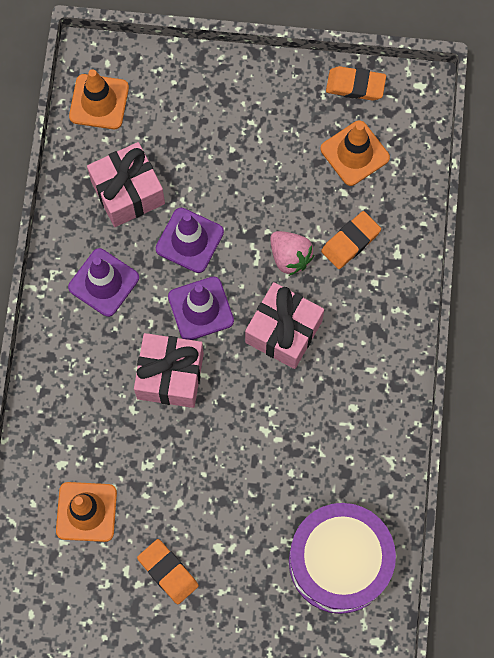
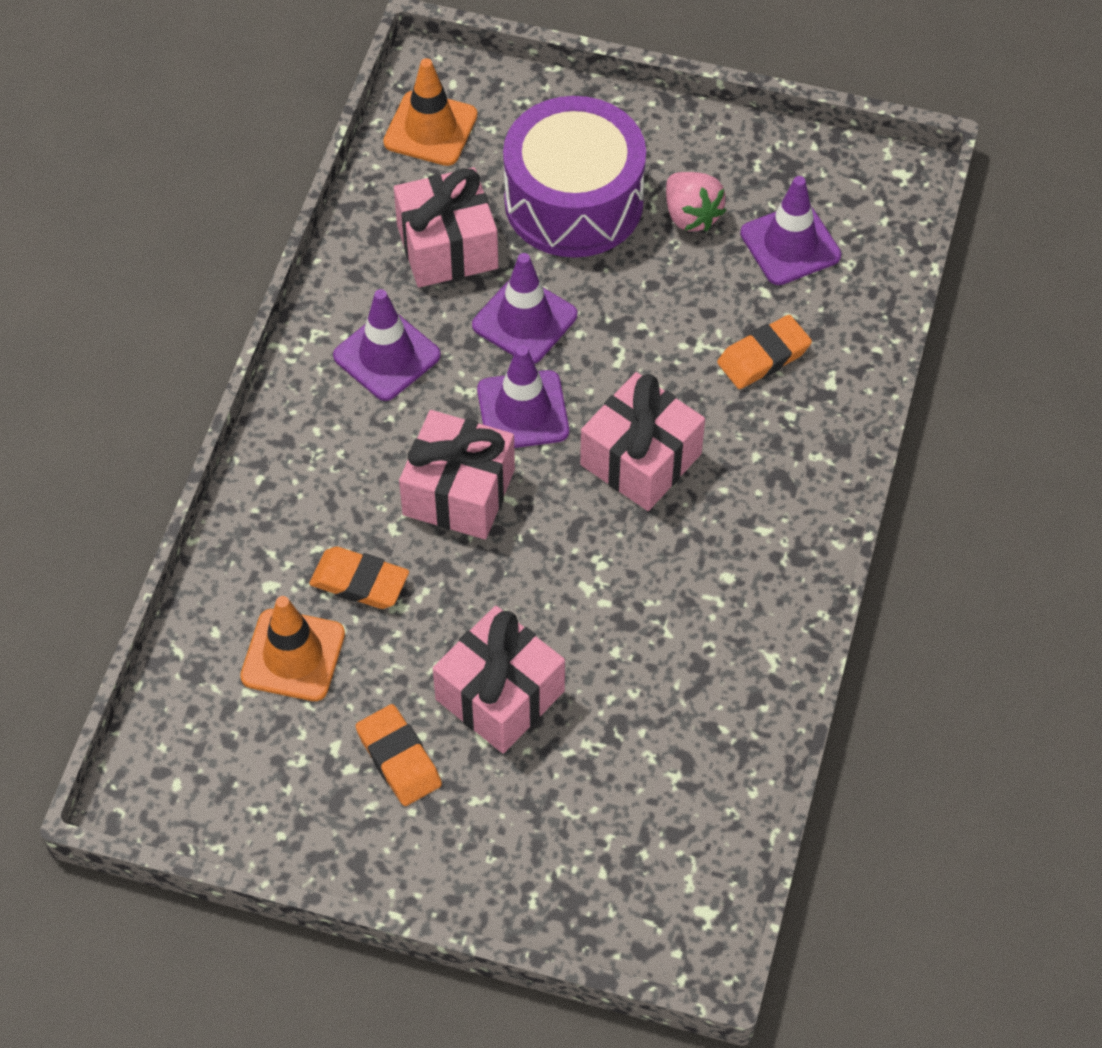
camera: 10 degrees right, 15 degrees down
(223, 516) = (500, 695): none -> pink gift
(290, 257) = (669, 363): pink strawberry -> pink strawberry (691, 215)
(339, 562) = (667, 787): purple drum -> purple drum (573, 201)
(354, 153) = (790, 244): orange traffic cone -> purple traffic cone
(355, 85) = (806, 160): orange eraser -> orange eraser (359, 582)

